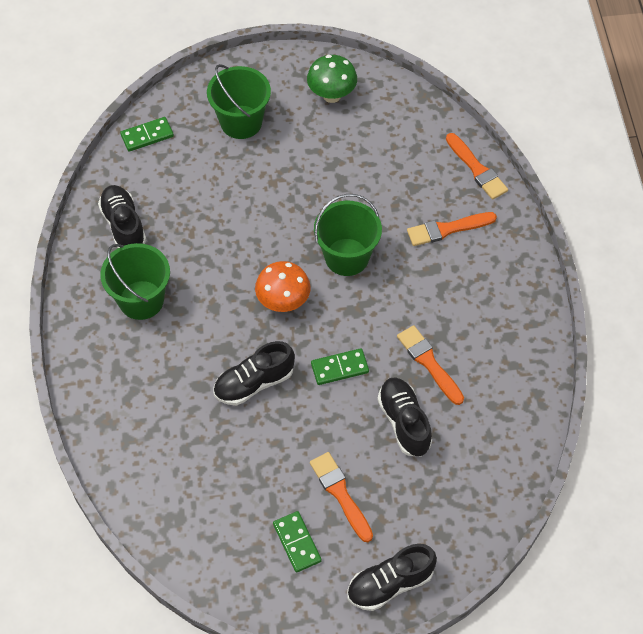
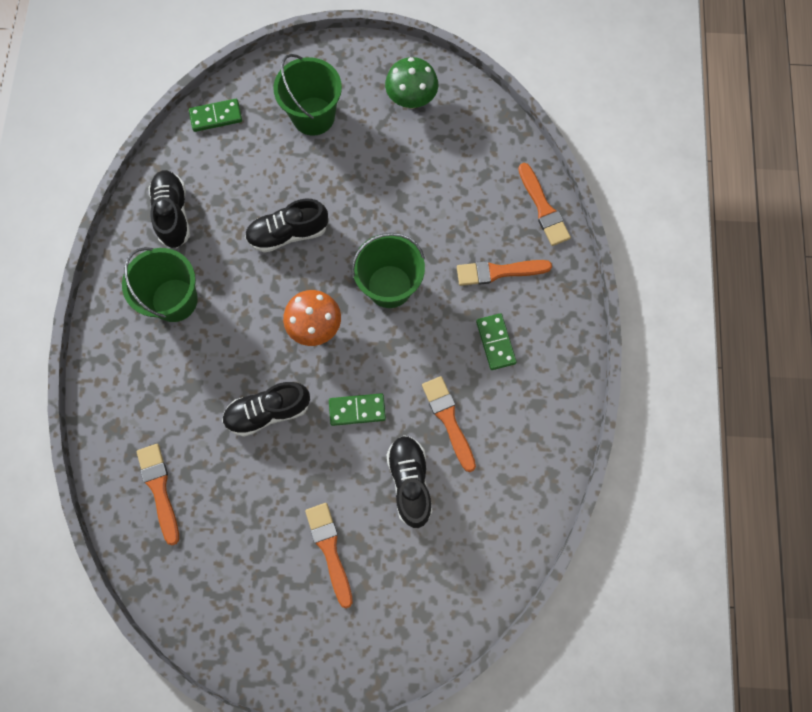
camera: 10 degrees right, 15 degrees up
(162, 467) = (159, 489): none -> orange brush
(297, 542) = (276, 595): green domino -> green domino (495, 342)
(390, 584) = (359, 658): black shoe -> black shoe (288, 233)

